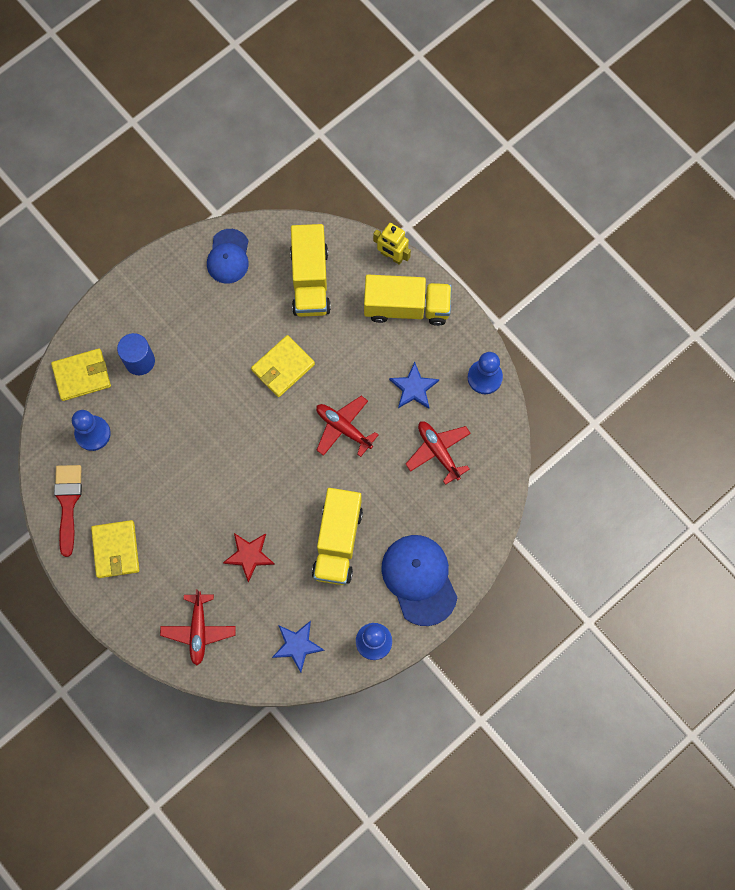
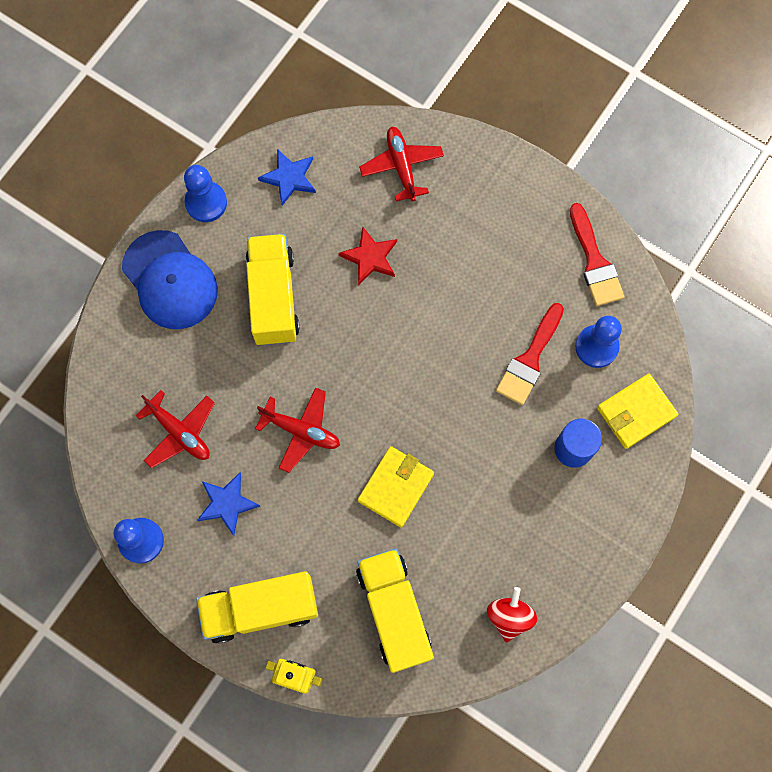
camera: 165 degrees right, 0 degrees up
(116, 550) = (521, 226): yellow wallet -> none
(148, 437) = (529, 359): none -> red brush
(228, 256) = (509, 616): blue cap -> red spinning top

